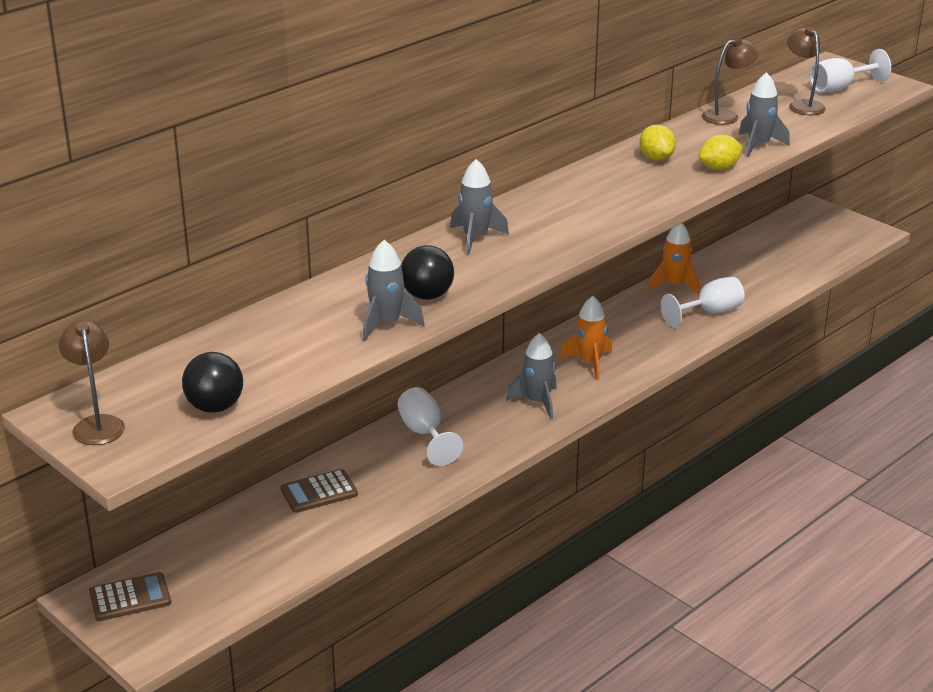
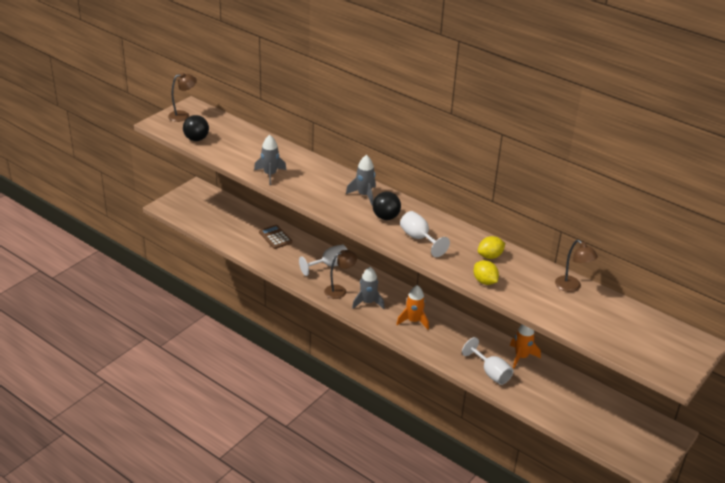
camera: 80 degrees right, 5 degrees up
(130, 598) = (196, 197): brown calculator -> none
(427, 295) = (299, 184): black ball -> black ball (385, 217)
(758, 145) = (527, 300): grey rocket -> none
(802, 105) = (609, 324): brown lamp -> brown lamp (339, 290)
(840, 88) = (652, 345): white goblet -> white goblet (419, 239)

